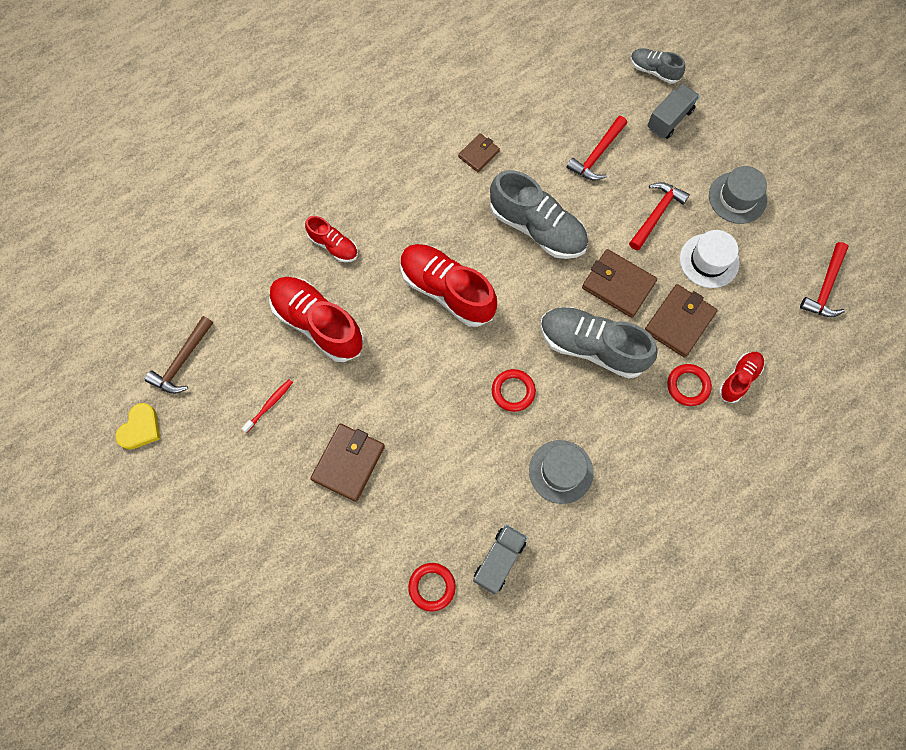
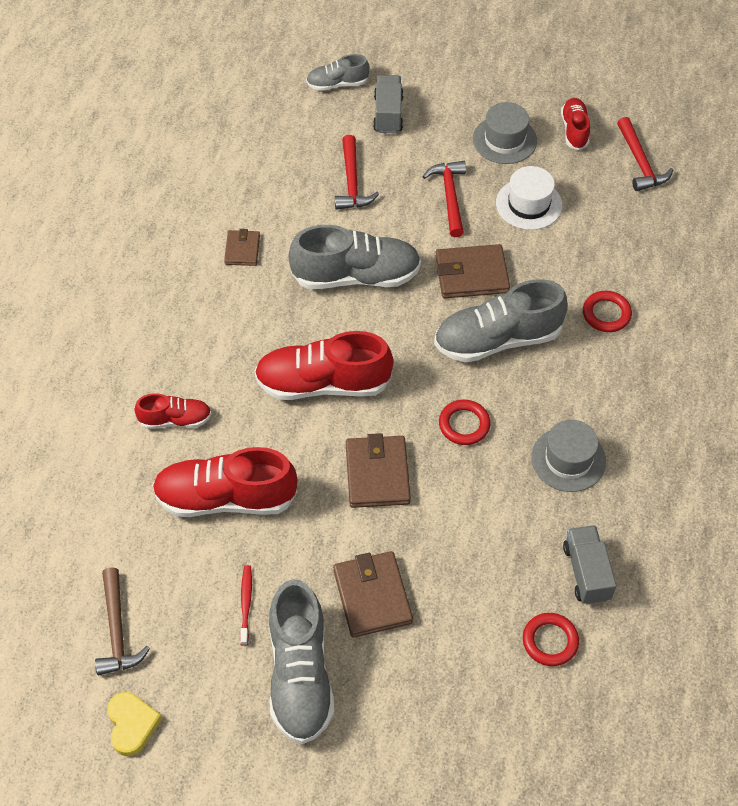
camera: 40 degrees left, 15 degrees down
(260, 478) = (300, 675): none -> grey shoe
(679, 322) = (551, 269): brown wallet -> brown wallet (377, 474)
(739, 379) = (641, 279): red shoe -> red shoe (574, 130)

